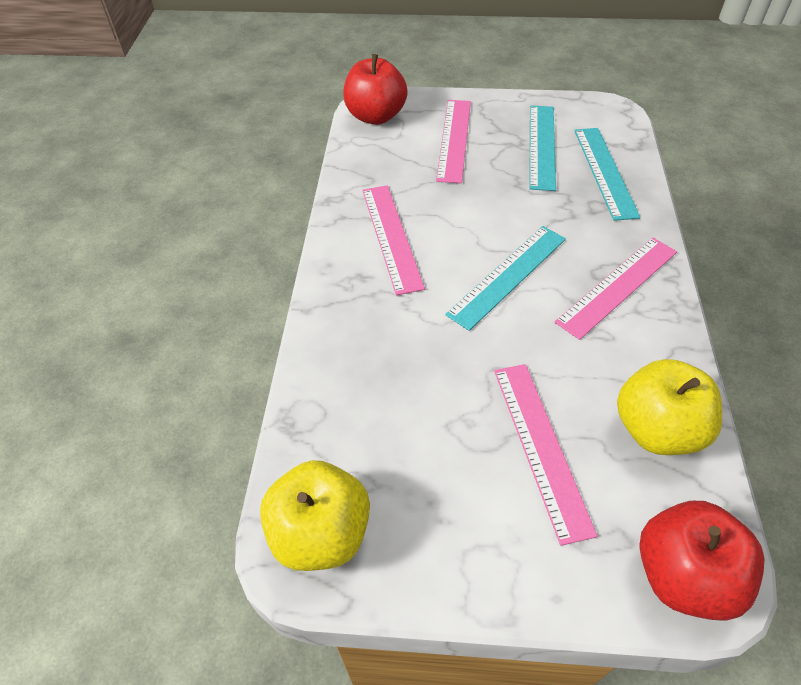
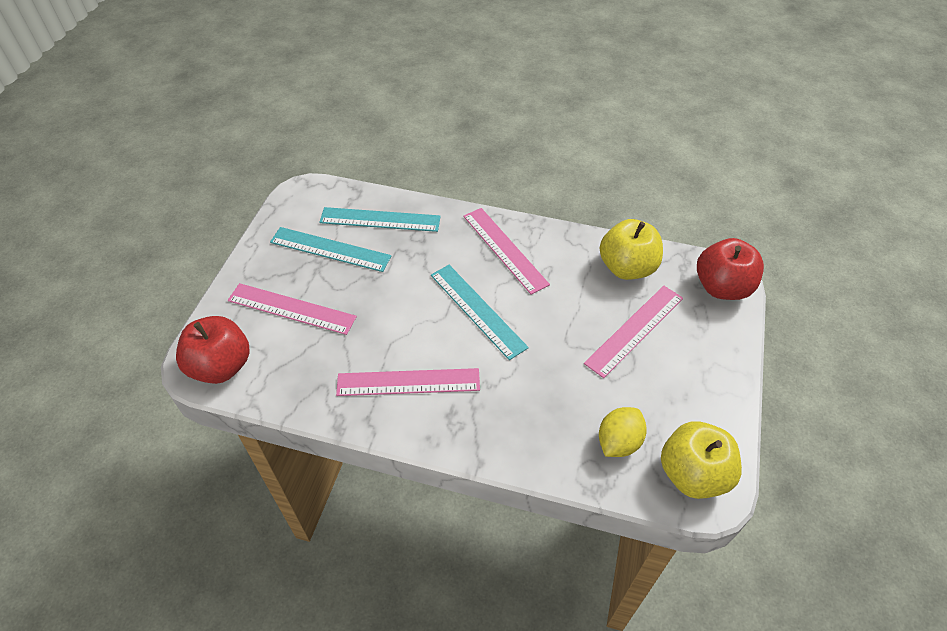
camera: 80 degrees left, 0 degrees up
(354, 440) = (618, 442): none -> yellow lemon
(541, 447) = (634, 330): pink ruler -> pink ruler turned 45 degrees counterclockwise

